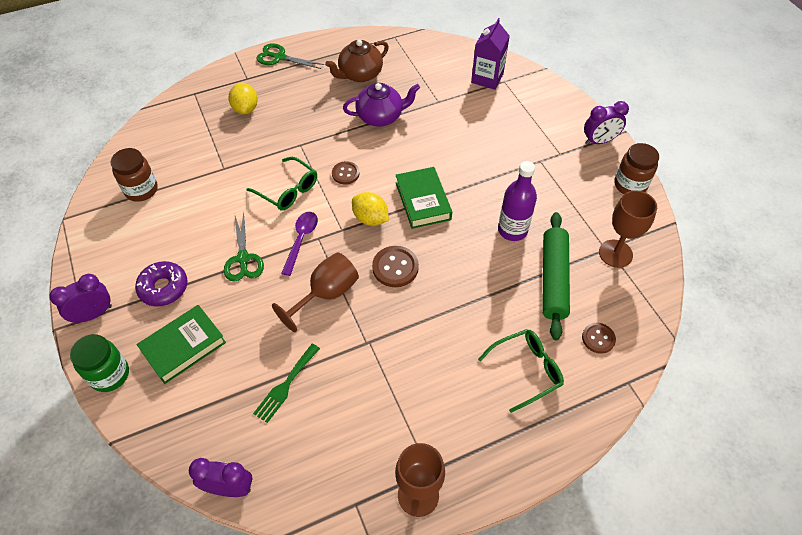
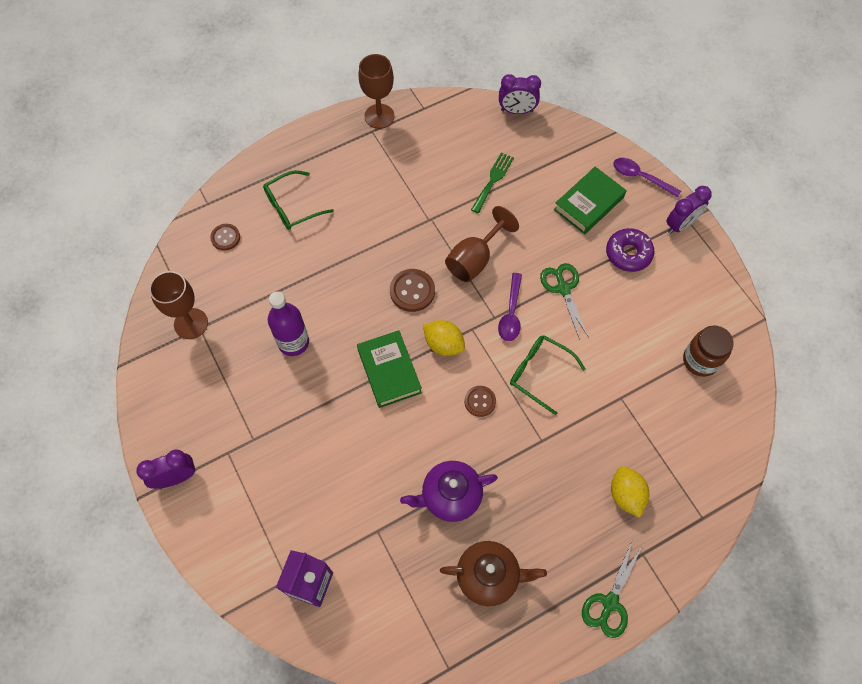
camera: 175 degrees right, 10 degrees up
(110, 375) = (640, 177): green jar -> purple spoon
(279, 57) = (610, 603): green scissors -> green scissors turned 105 degrees clockwise
(360, 74) = (488, 576): brown teapot -> brown teapot turned 45 degrees clockwise
(553, 279) = (258, 291): green rolling pin -> none
(630, 185) = (154, 412): brown jar -> none

